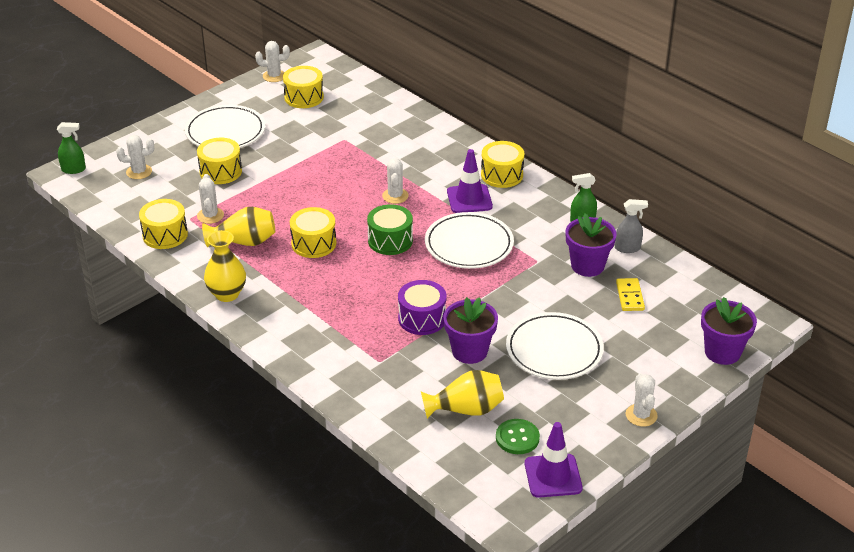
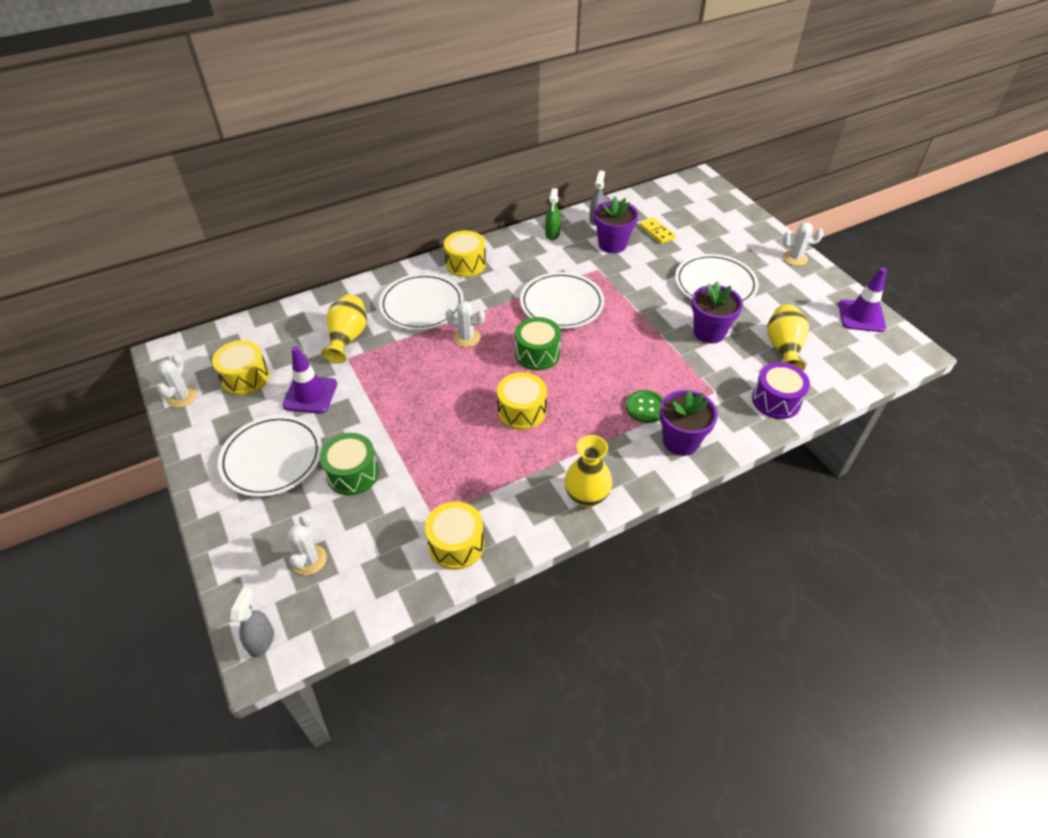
camera: 75 degrees left, 10 degrees up
(74, 169) = (262, 641): green spray bottle -> grey spray bottle
(210, 215) = (436, 494): white cactus -> none
(220, 171) = (353, 473): yellow drum -> green drum
(244, 242) = (498, 469): yellow vase -> yellow vase (347, 338)
(422, 318) = (659, 353): purple drum -> purple drum (776, 400)
(428, 162) = (422, 305): none -> white plate
(469, 199) = (493, 290): purple traffic cone -> purple traffic cone (310, 395)
(517, 438) = (818, 326): green button -> green button (645, 407)
(630, 296) = (657, 232): yellow domino -> yellow domino turned 45 degrees clockwise
(722, 352) = (729, 206): purple flower pot -> purple flower pot (680, 441)

